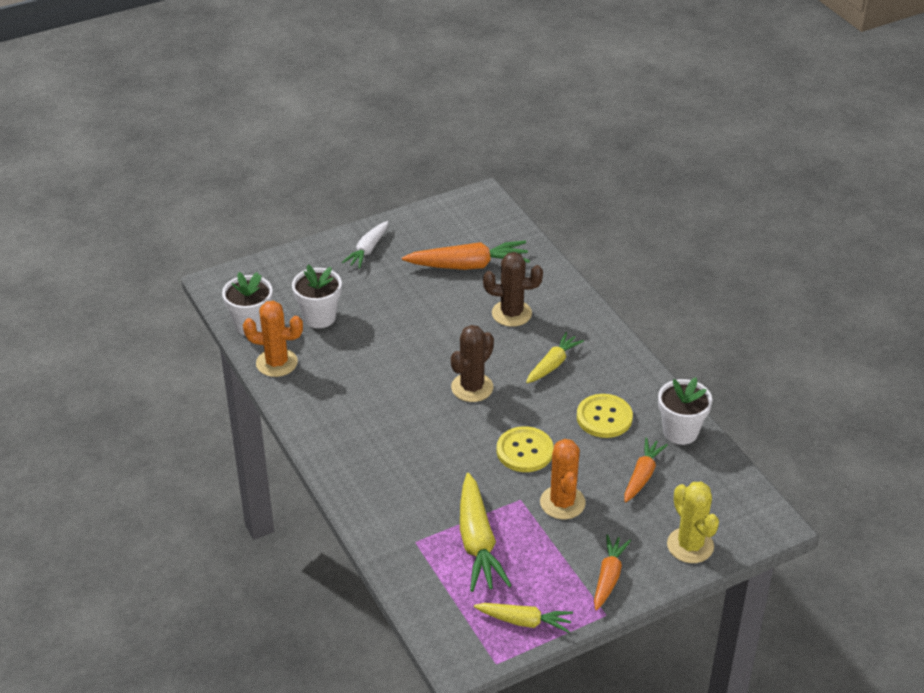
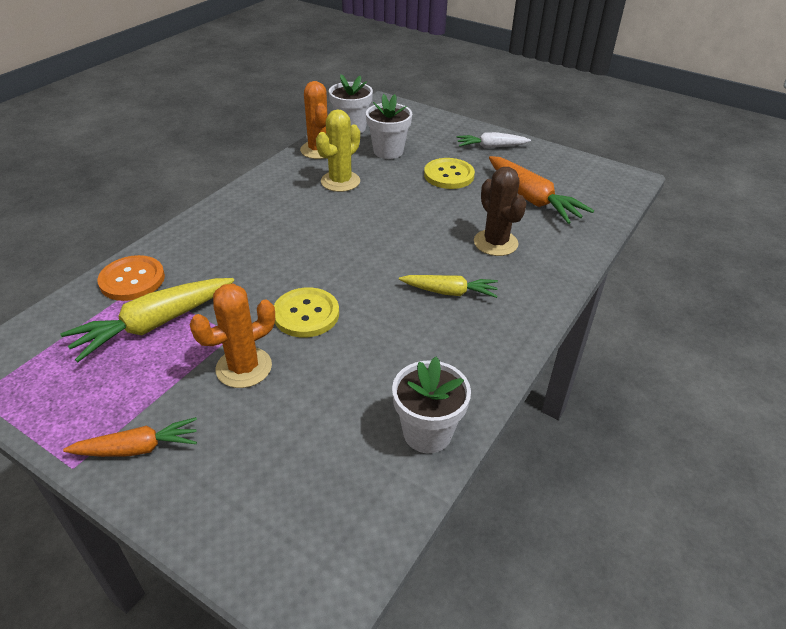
camera: 60 degrees right, 0 degrees up
(404, 545) = (132, 280): none -> orange button
(472, 387) = (371, 252): brown cactus -> none
(524, 621) = (44, 398): yellow carrot -> none
(604, 417) = (400, 356): yellow button -> yellow button (449, 175)
(642, 475) = (327, 422): orange carrot -> none
(690, 545) = (226, 515): yellow cactus -> yellow cactus (340, 181)

